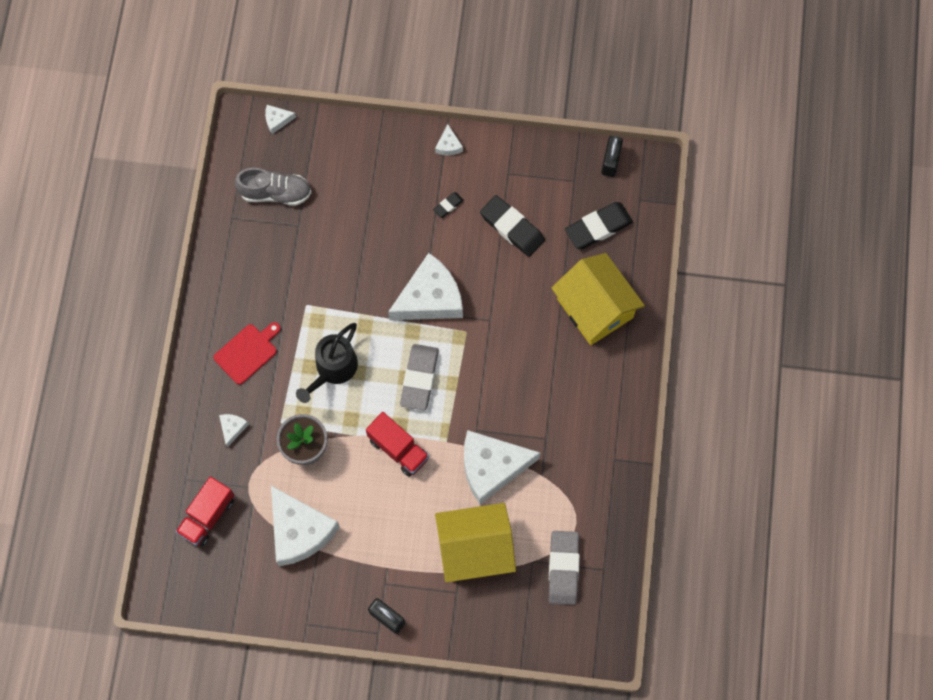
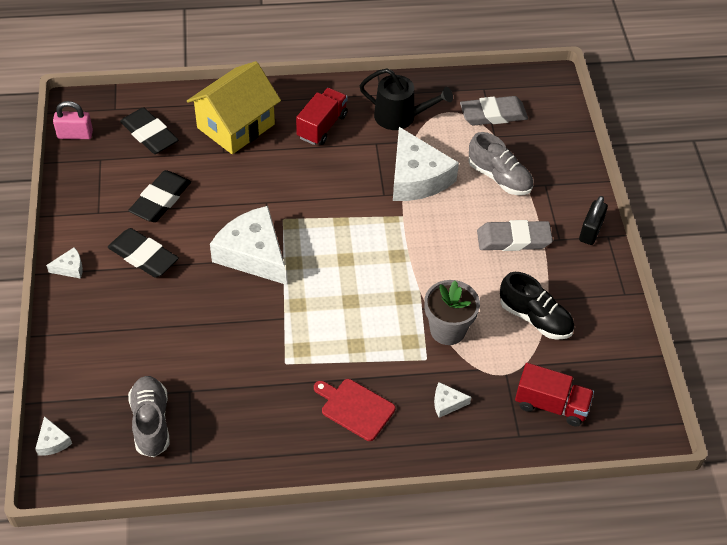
camera: 105 degrees left, 20 degrees down
(299, 530) = (535, 318): white cheese -> black shoe
(333, 369) = (353, 323): black watering can -> black watering can (400, 117)
(398, 449) = (422, 252): red truck -> red truck (322, 126)
(419, 378) = (343, 248): grey eraser -> grey eraser (513, 239)
(448, 206) = (143, 256): black eraser -> black eraser, size x2.10
(475, 548) = (499, 177): yellow house -> grey shoe
(610, 161) = (75, 135): black padlock -> pink padlock

